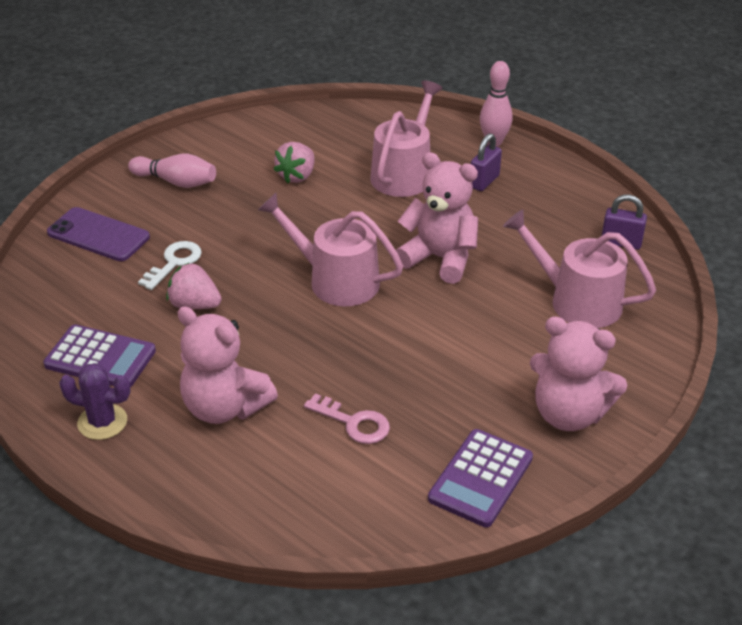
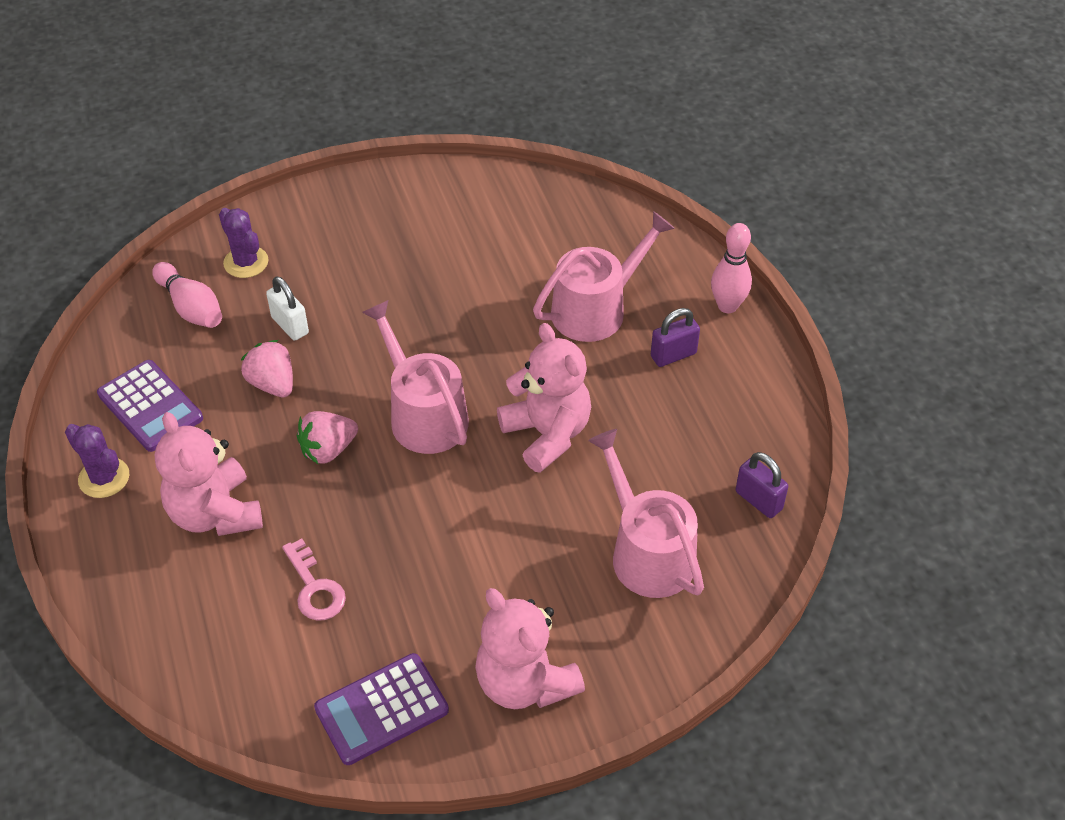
camera: 30 degrees right, 10 degrees up
(98, 235) = (246, 262): purple phone -> purple cactus
(174, 263) = (290, 325): white key -> white padlock
(176, 182) = (361, 226): pink bowling pin -> pink bowling pin (191, 307)
(297, 176) = (483, 267): pink strawberry -> pink strawberry (328, 450)

